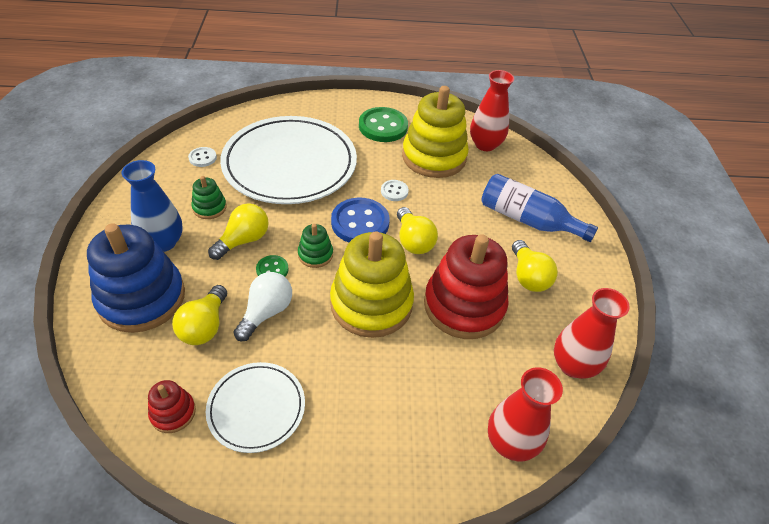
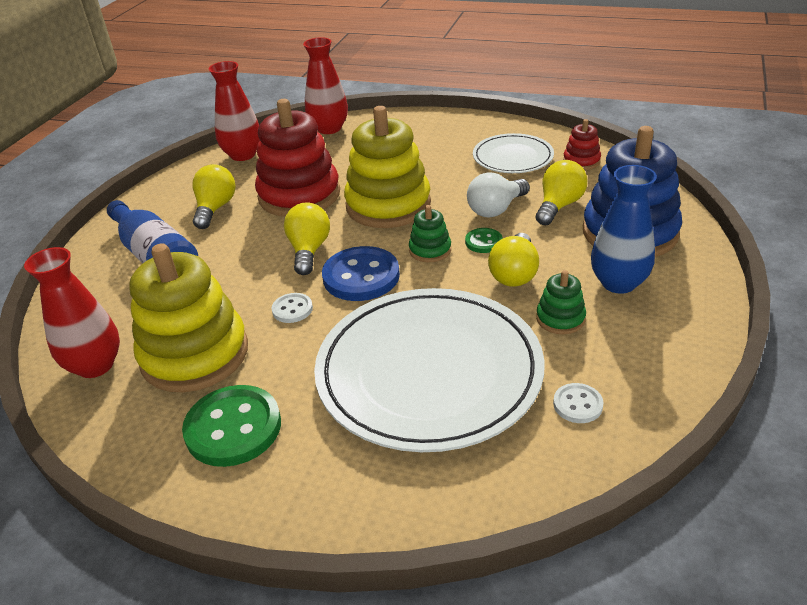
camera: 155 degrees left, 10 degrees down
(243, 240) = (514, 274): yellow light bulb -> yellow light bulb turned 45 degrees counterclockwise

